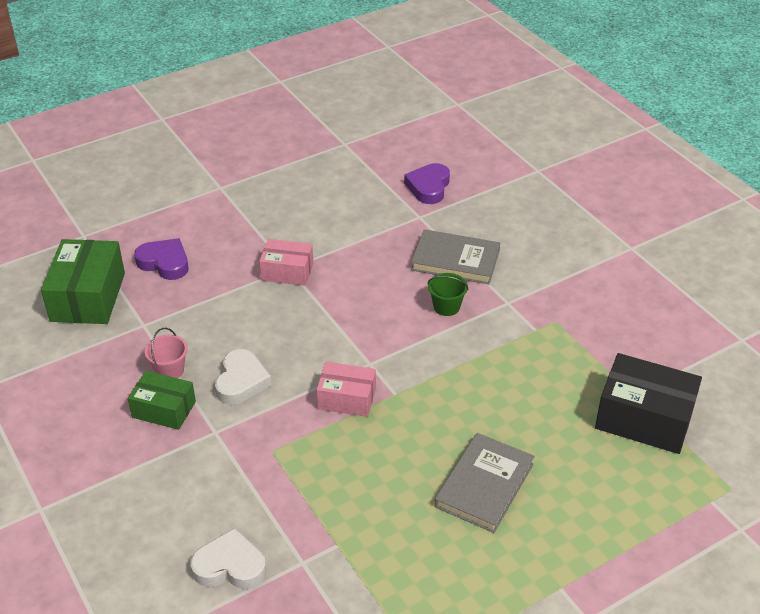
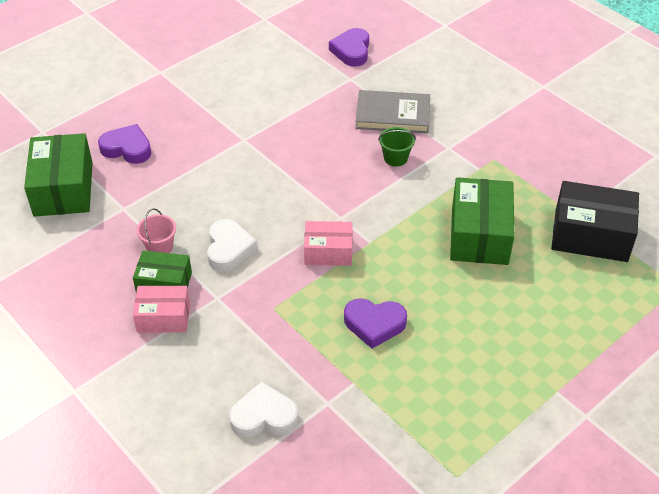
camera: 10 degrees left, 5 degrees up
(287, 272) = (243, 143): pink box -> pink box (163, 317)
(376, 484) = (374, 324): none -> purple heart
(484, 485) = (469, 312): grey book -> none
(517, 402) = (479, 235): none -> green box

